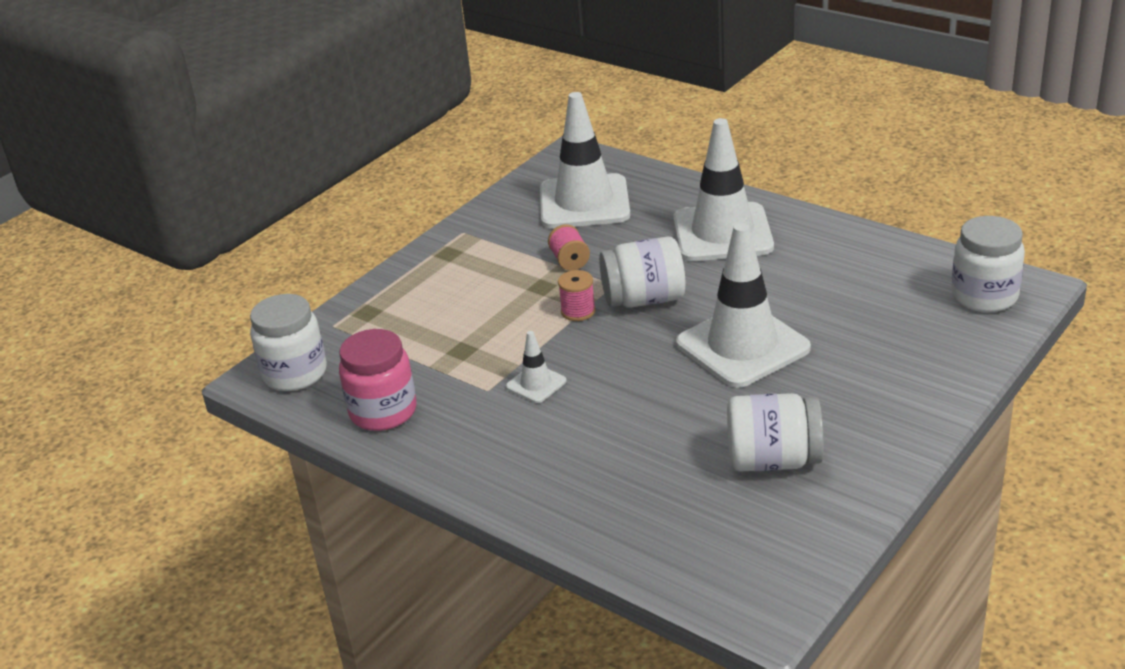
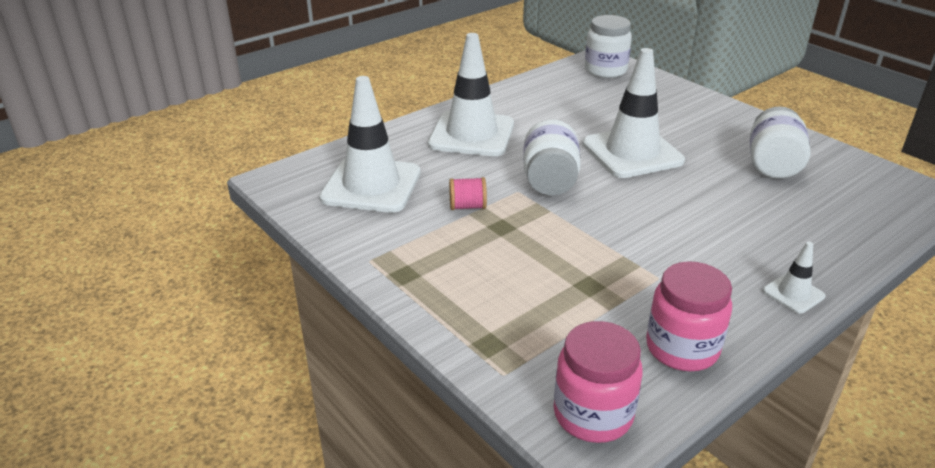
camera: 80 degrees left, 0 degrees up
(295, 374) = (593, 414): white jar -> pink jar
(536, 384) = (657, 250): white traffic cone -> white traffic cone (793, 293)
(578, 311) = (552, 213): pink spool -> none

